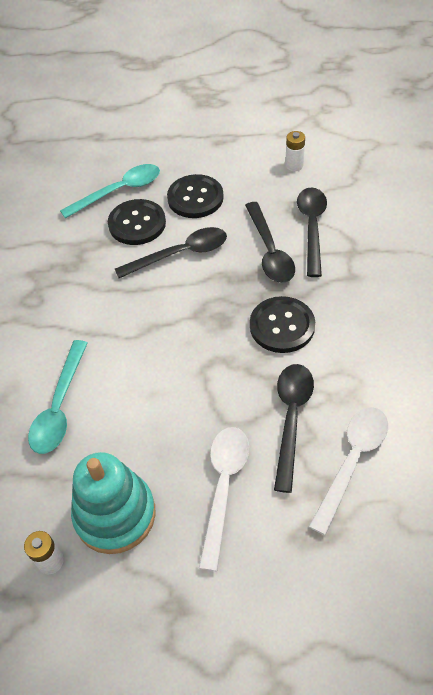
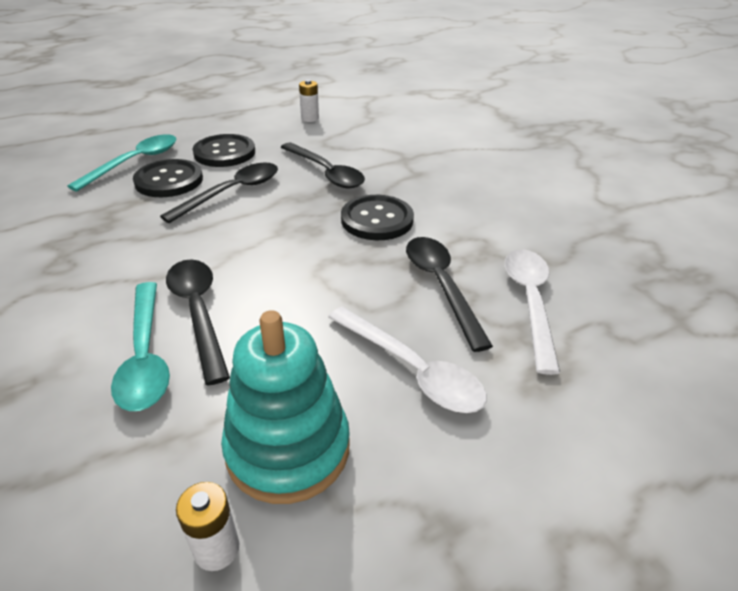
camera: 30 degrees left, 15 degrees down
(223, 487) = (412, 369): white spoon -> white spoon turned 150 degrees clockwise
(312, 227) = (355, 151): black spoon -> black spoon (198, 312)

